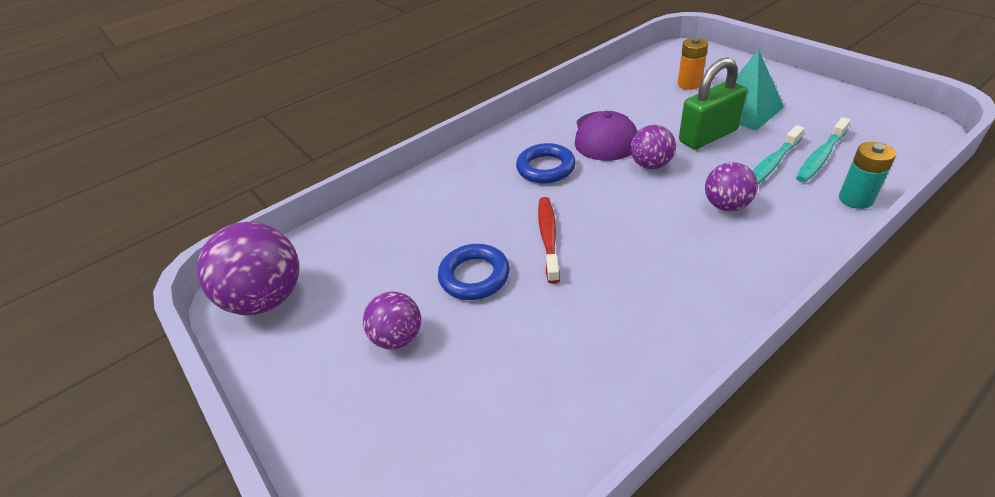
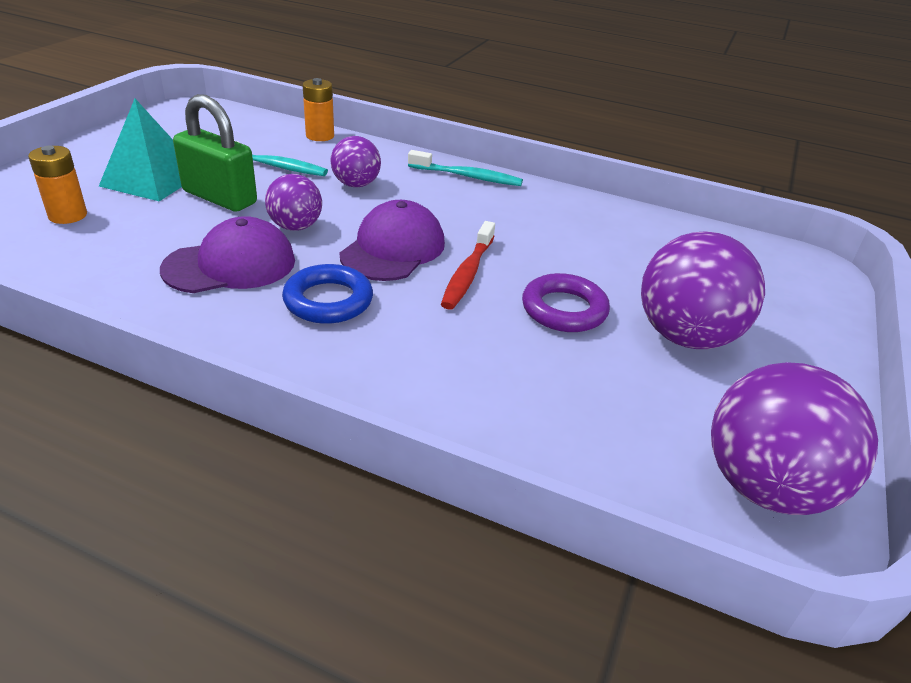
camera: 125 degrees left, 5 degrees down
(398, 337) = (685, 336): purple ball -> purple ball, size x1.75
(474, 276) = (564, 309): blue ring -> purple ring
(548, 237) = (468, 273): red toothbrush -> red toothbrush turned 45 degrees counterclockwise
(600, 206) = (393, 249): none -> purple cap
(820, 157) = (253, 145): turquoise toothbrush -> turquoise toothbrush (467, 177)
(855, 199) = (320, 136): turquoise battery -> orange battery

